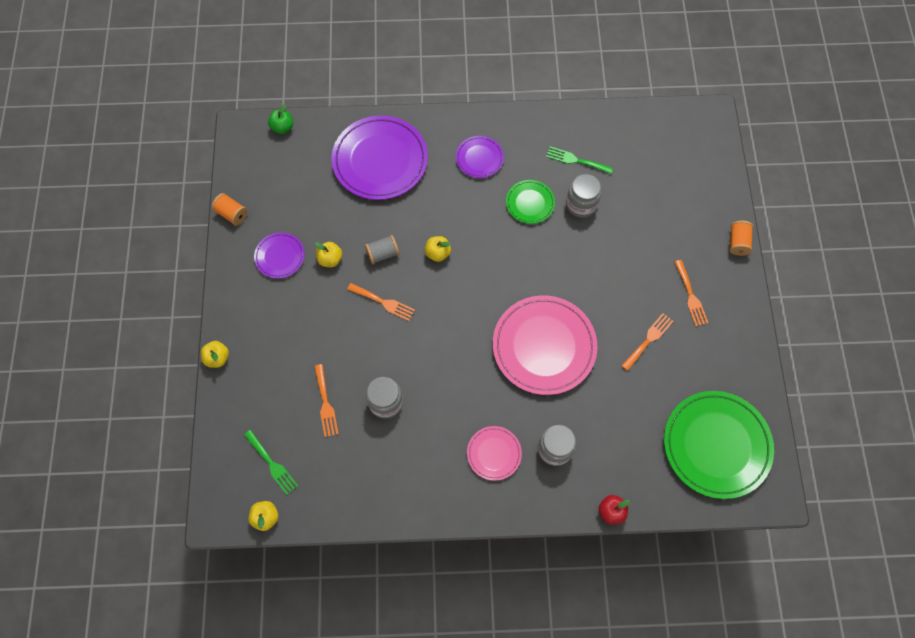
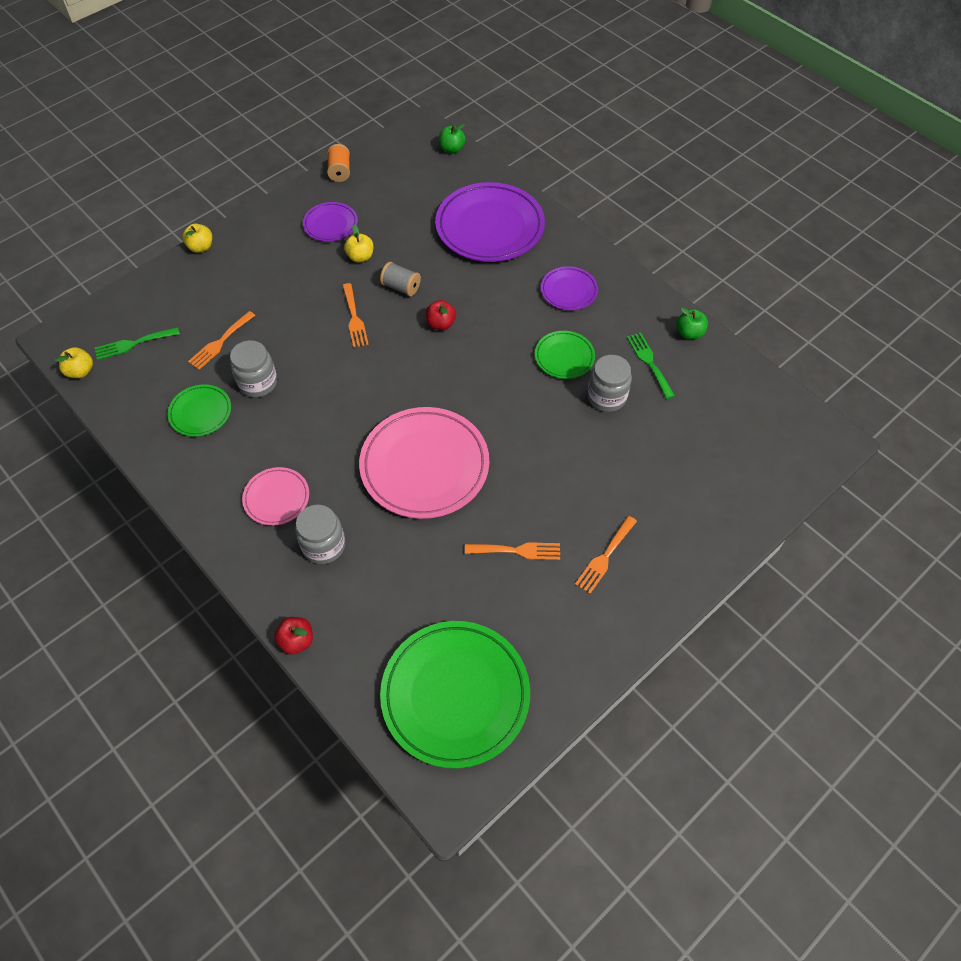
camera: 50 degrees right, 10 degrees down
(272, 464) = (133, 344): green fork -> green fork turned 60 degrees clockwise
(379, 457) = (200, 412): none -> green plate
(438, 253) = (441, 324): yellow apple -> red apple
(573, 121) = (689, 333): none -> green apple
(738, 242) = (713, 561): orange spool -> none

